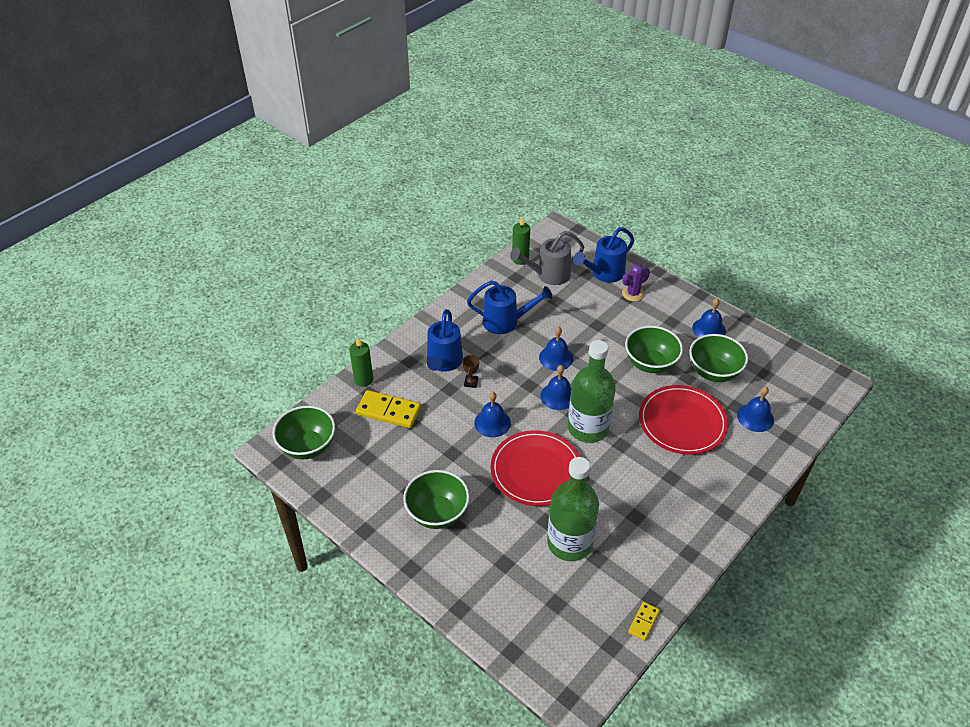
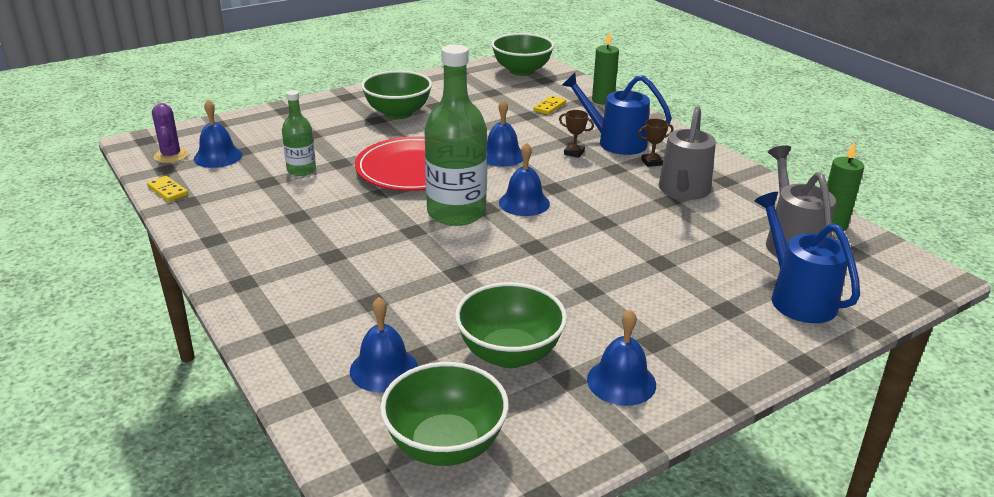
camera: 105 degrees right, 15 degrees down
(388, 411) = (549, 107): yellow domino -> yellow domino, size x0.53
(469, 340) = (651, 162): none -> brown trophy
(506, 322) = (682, 191): blue watering can -> grey watering can
(556, 358) = (598, 214): blue bell -> blue bell (218, 157)
(569, 543) = (301, 170): green bottle -> green bottle, size x0.53
(633, 294) = (737, 316): purple cactus -> purple cactus (171, 156)
(650, 363) = (556, 292): green bowl -> green bowl (445, 445)
(682, 422) = (420, 290): red plate -> none

